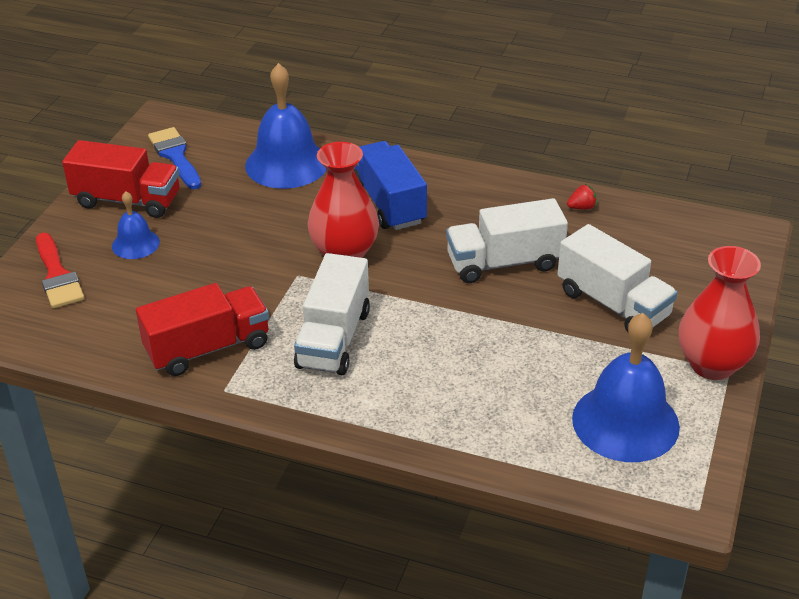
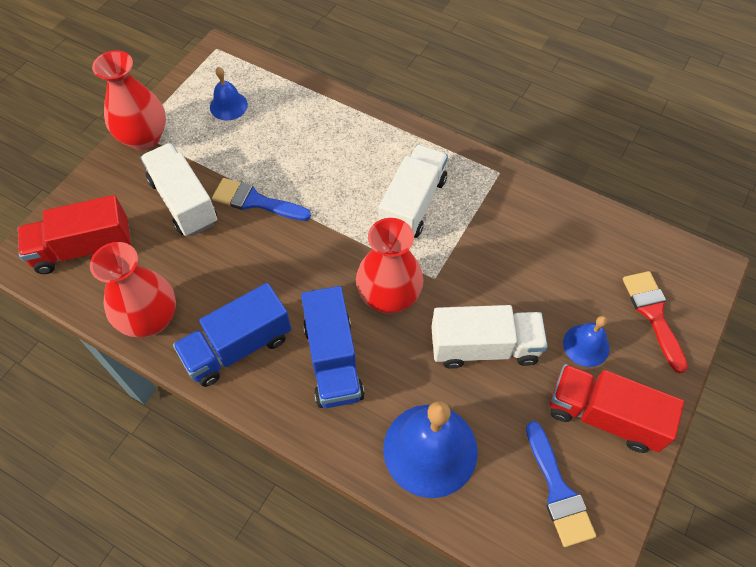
camera: 170 degrees left, 20 degrees up
(208, 348) = (512, 211): red truck -> red truck (84, 248)
(484, 200) = (238, 347): none -> blue truck
(504, 263) = (251, 260): white truck -> white truck (484, 347)
(527, 316) = (255, 201): none -> blue brush
(581, 207) = (150, 319): red strawberry -> red vase
(625, 422) = (228, 106): blue bell -> blue bell, size x0.53

